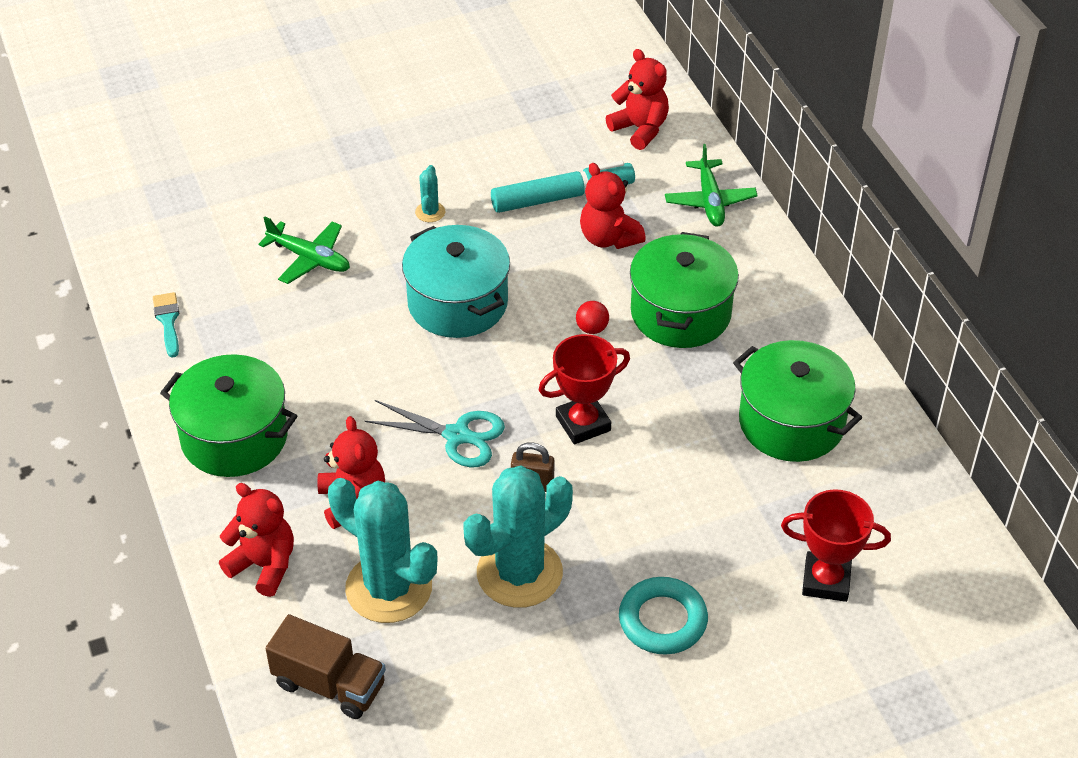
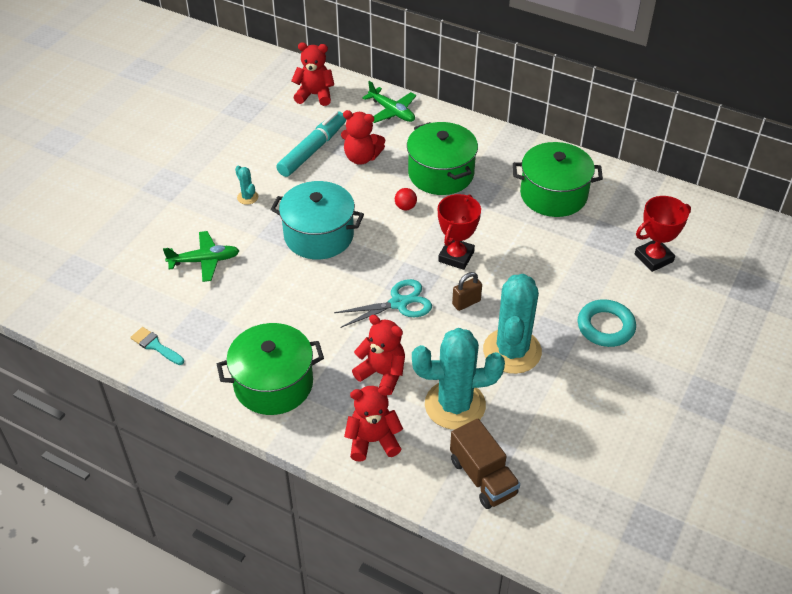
camera: 40 degrees left, 0 degrees up
(329, 684) = (483, 477): brown truck -> brown truck turned 75 degrees clockwise

